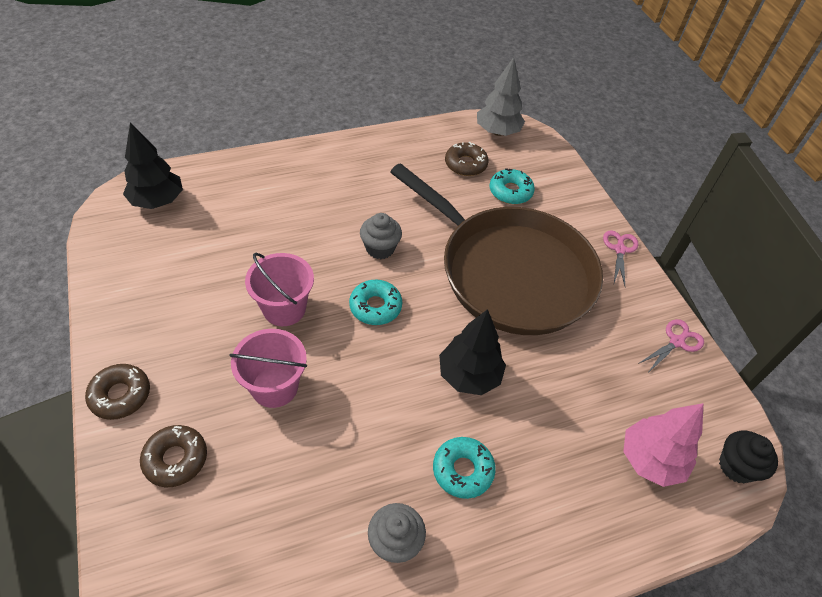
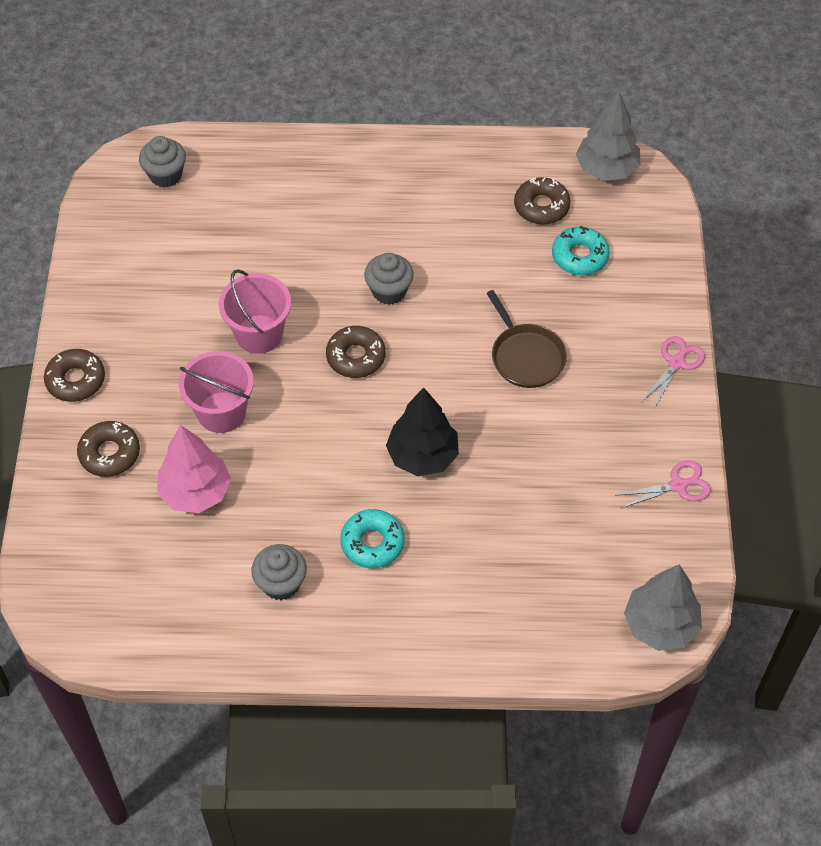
camera: 25 degrees right, 5 degrees up
(158, 201) = (165, 175): black tree -> grey cupcake
(375, 307) = (356, 357): turquoise donut -> brown donut
(510, 272) = (526, 356): brown pan -> brown pan, size x0.40
(650, 460) = (570, 591): pink tree -> pink tree (195, 492)
(736, 466) = (660, 625): black cupcake -> grey tree

